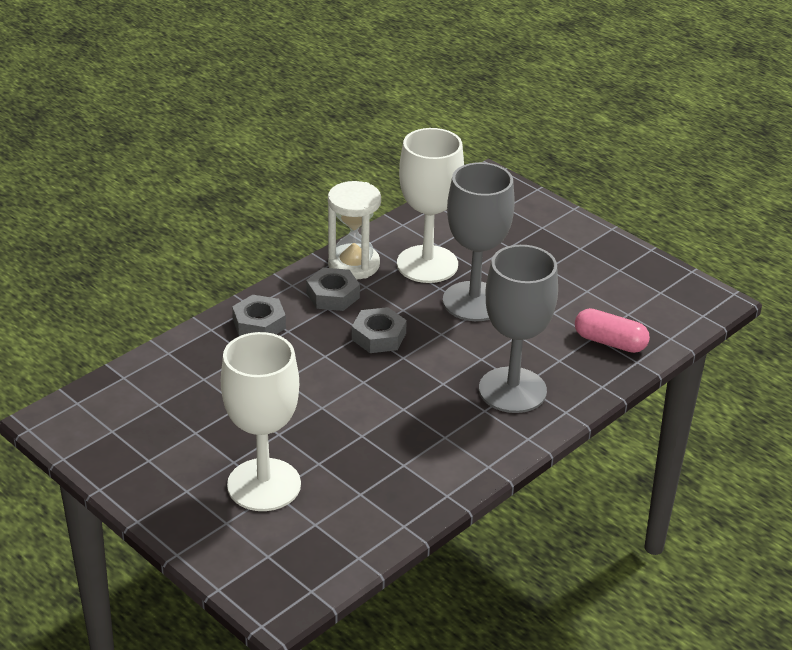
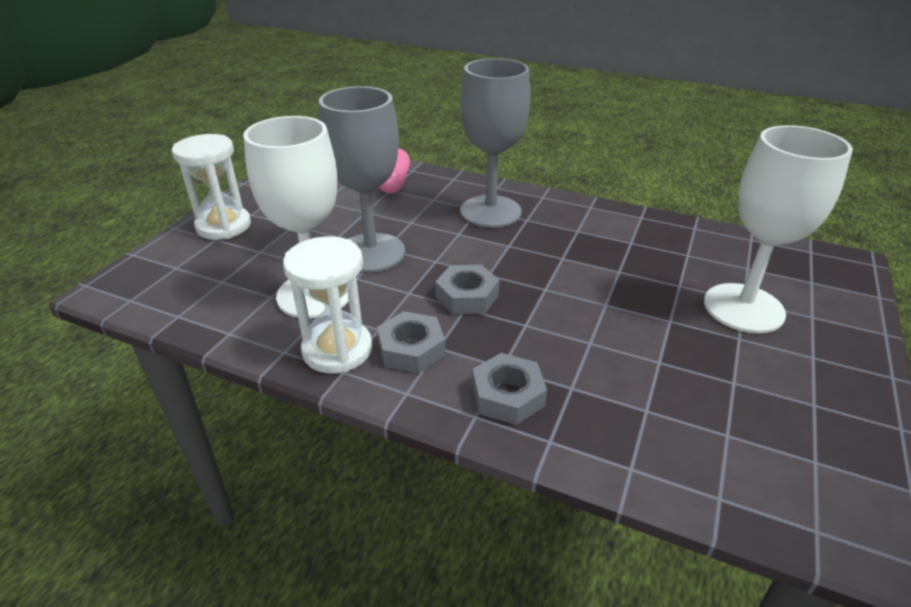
camera: 110 degrees left, 0 degrees up
(563, 232) = (223, 226): none -> white hourglass

